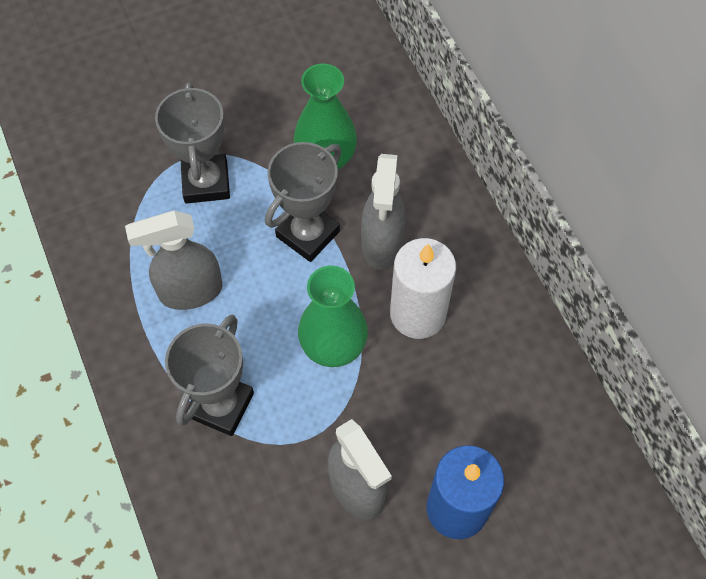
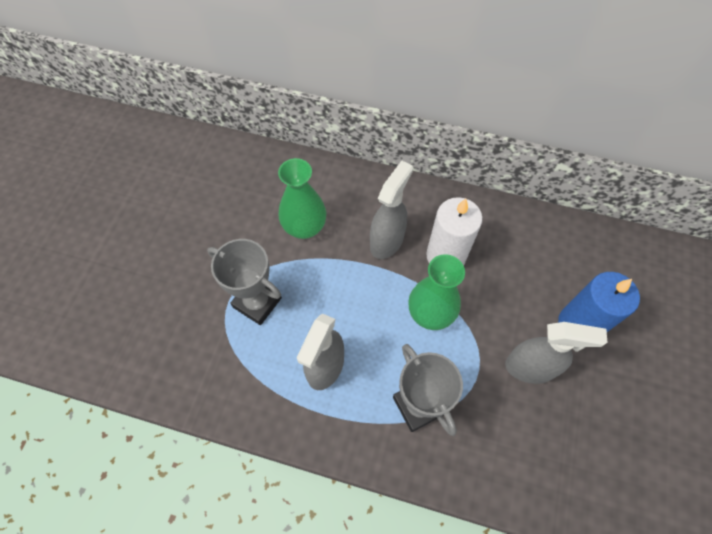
camera: 50 degrees left, 0 degrees up
(308, 234) = (345, 273): grey trophy -> none
(382, 244) = (387, 241): grey spray bottle -> grey spray bottle turned 105 degrees counterclockwise

